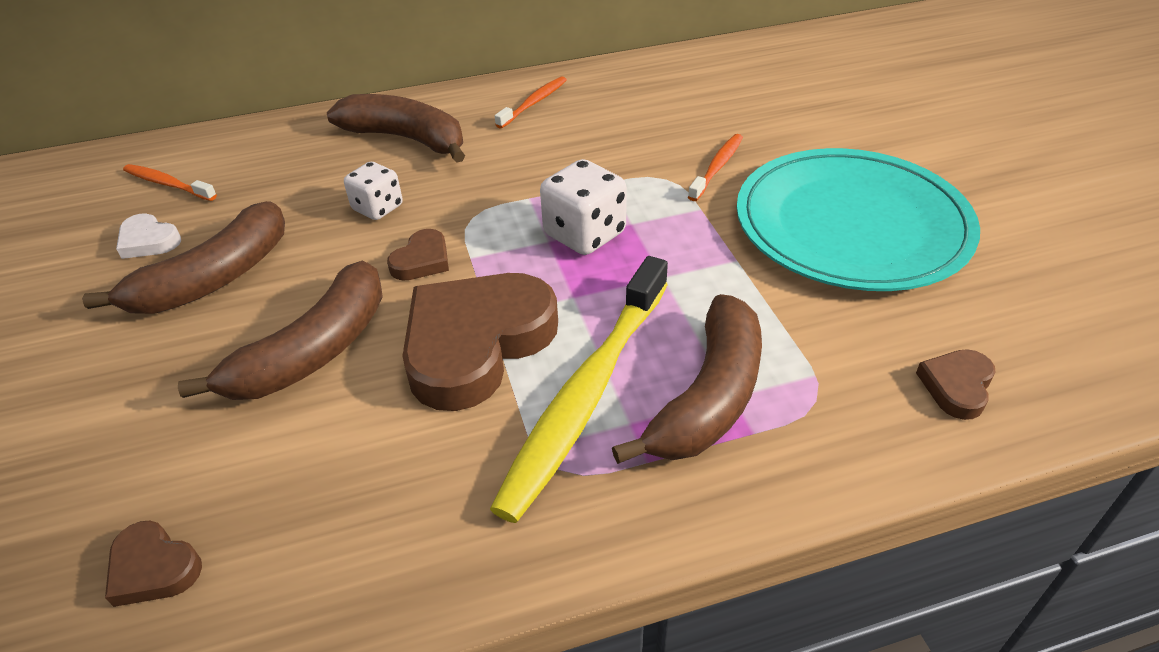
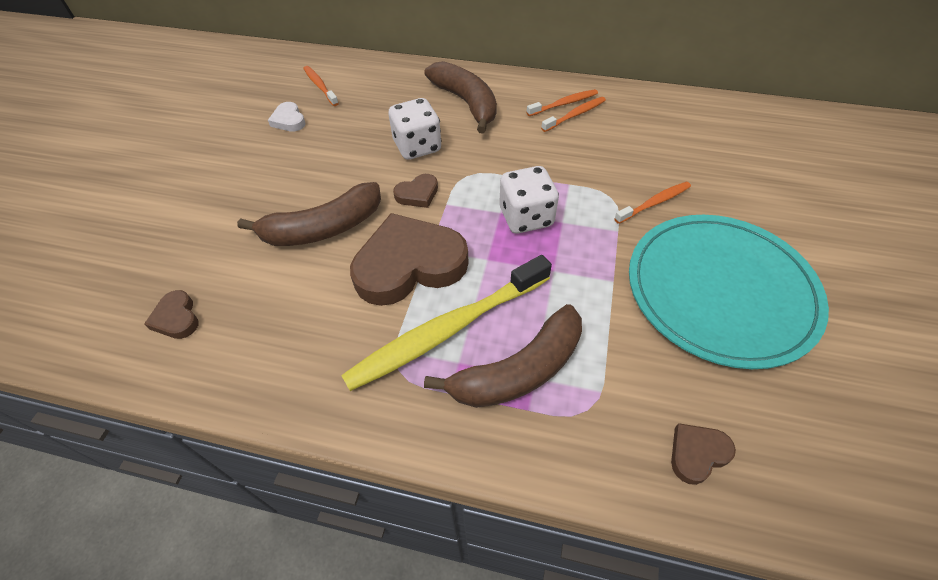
camera: 30 degrees right, 10 degrees up
(214, 278) = (305, 158): brown banana -> none
(378, 208) = (417, 147): white dice -> white dice, size x1.52
(557, 110) = (575, 115): none -> orange toothbrush

